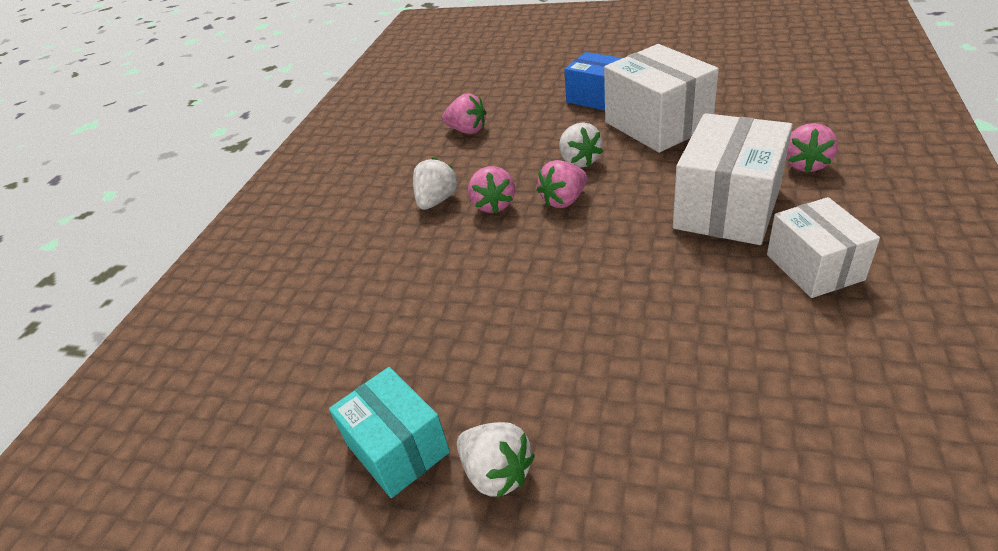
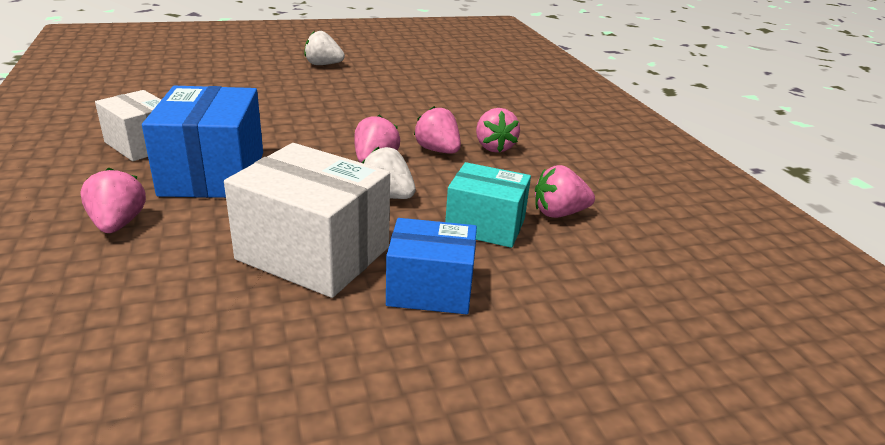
camera: 140 degrees right, 10 degrees down
(397, 448) = (377, 64): turquoise box -> turquoise box (485, 226)
(437, 201) = (494, 147): white strawberry -> pink strawberry
(727, 208) = (213, 173): white box -> blue box

